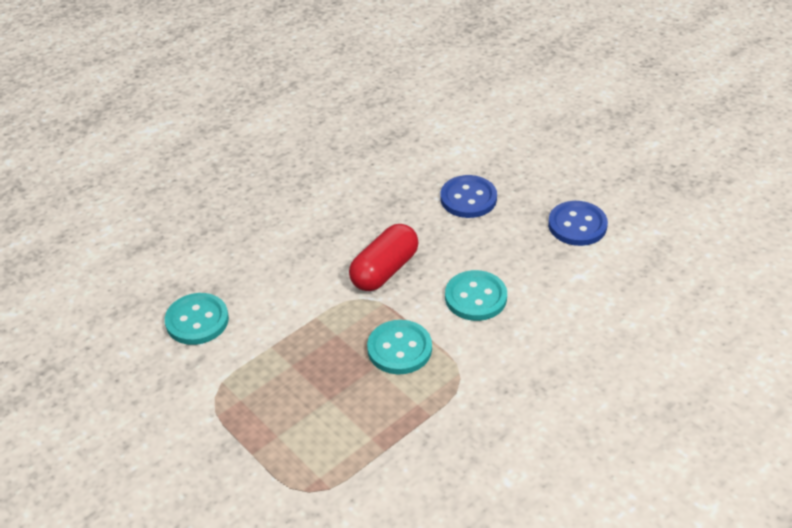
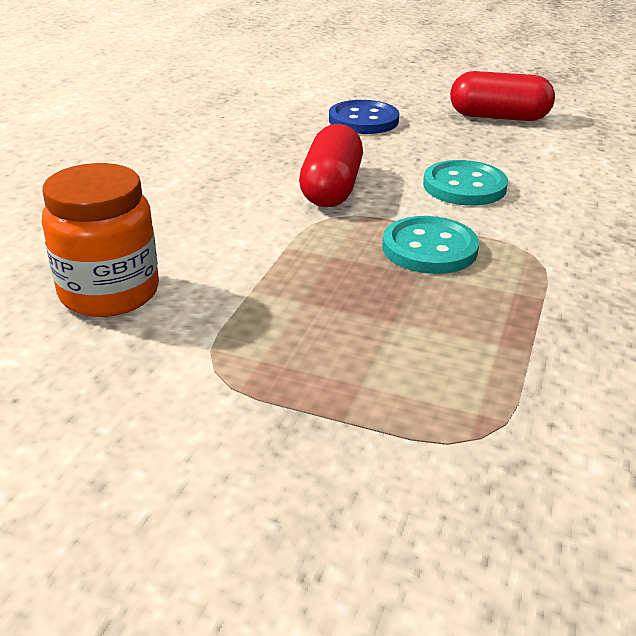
camera: 30 degrees left, 10 degrees down
(197, 321) = (109, 293): turquoise button -> orange jar
(577, 225) = (498, 117): blue button -> red capsule

